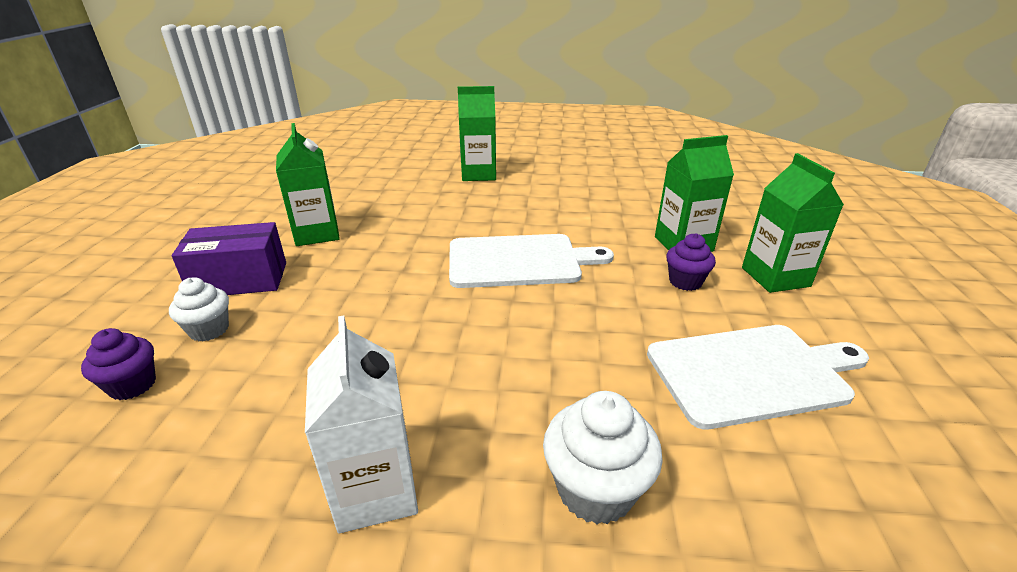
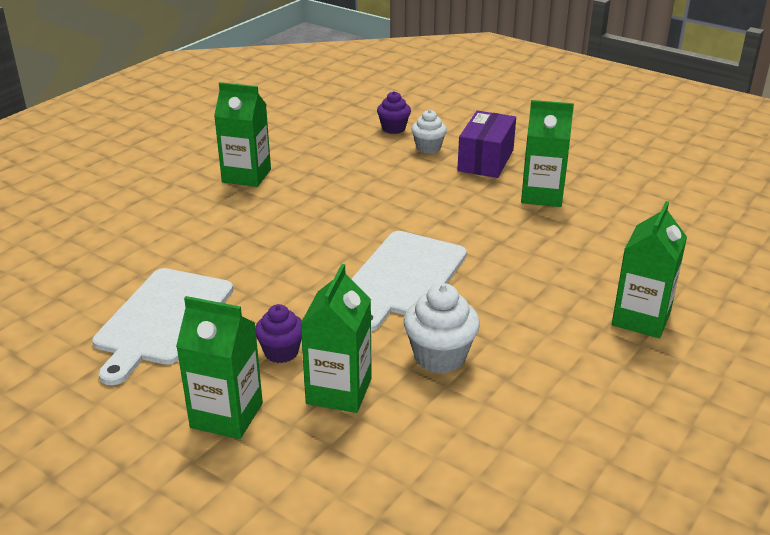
camera: 120 degrees right, 0 degrees up
(376, 490) = (246, 176): white carton -> green carton
(595, 490) = (173, 227): white cupcake -> white cupcake (440, 357)

